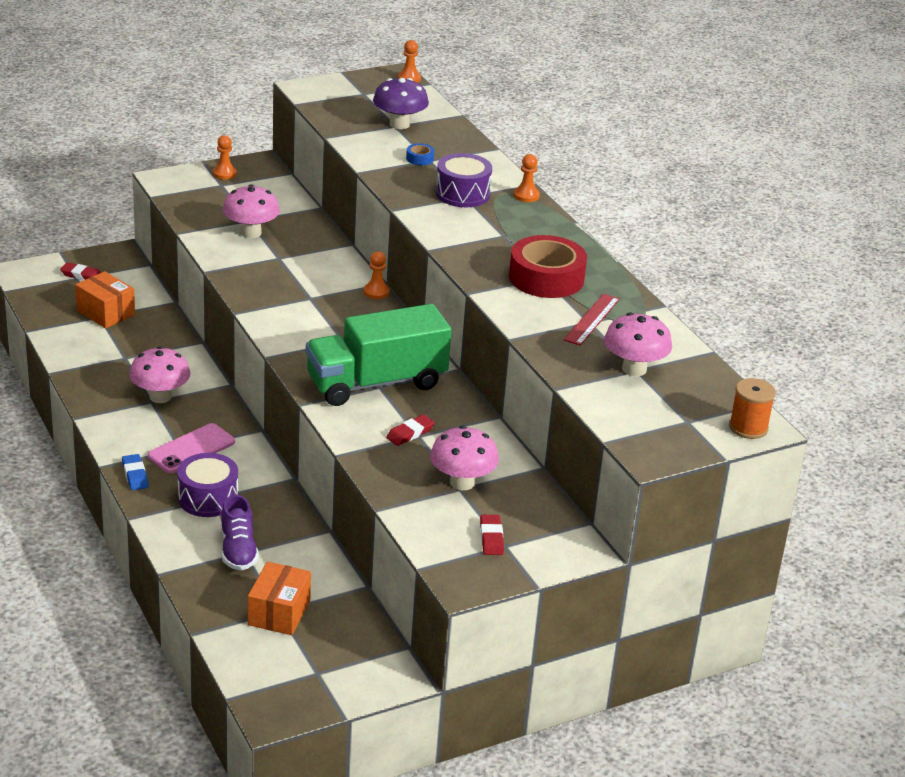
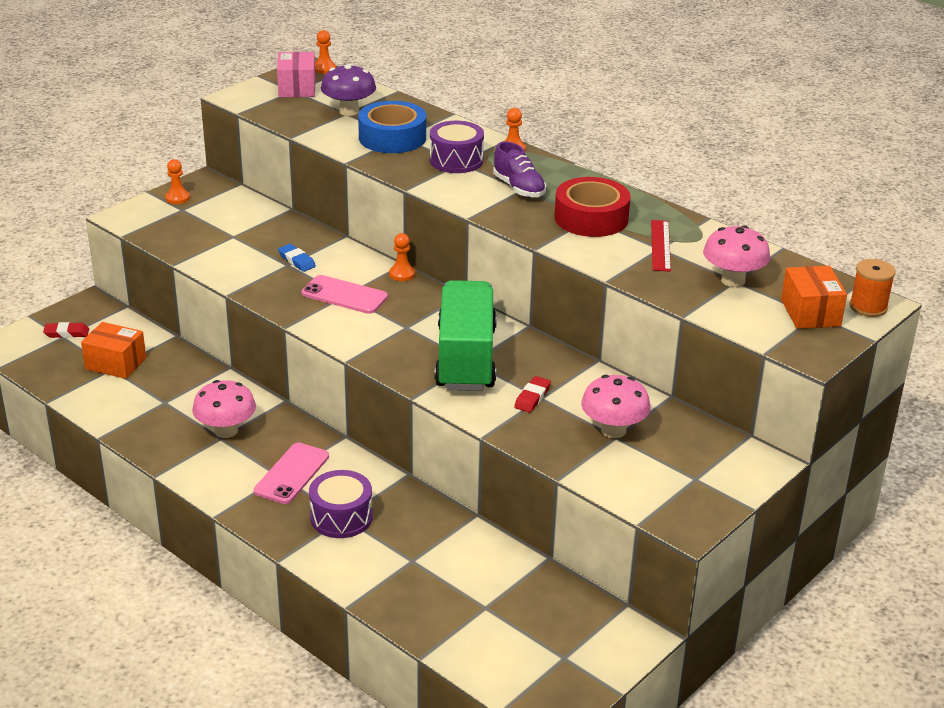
camera: 20 degrees left, 0 degrees up
(135, 475) = (254, 515): blue eraser -> blue eraser (297, 261)
(238, 550) = (406, 560): purple shoe -> purple shoe (519, 188)
(251, 232) = (244, 247): pink mushroom -> none
(279, 613) = (487, 609): orange box -> orange box (810, 313)
(309, 298) = (344, 295): none -> pink phone
(368, 92) = (297, 88): none -> pink box
(376, 383) = (466, 358): green truck -> green truck turned 135 degrees clockwise
(420, 158) = (392, 138): blue tape -> blue tape, size x2.47
(491, 538) = (679, 475): red eraser -> none

